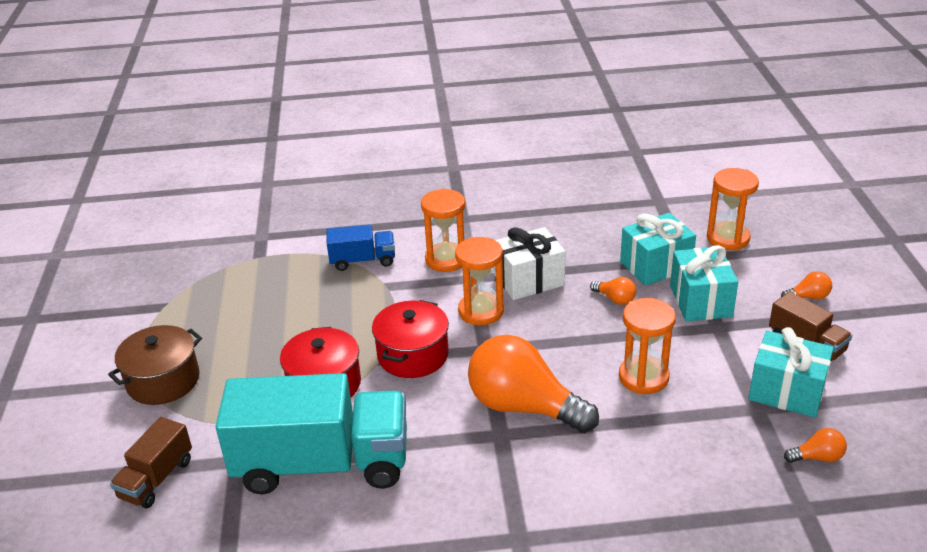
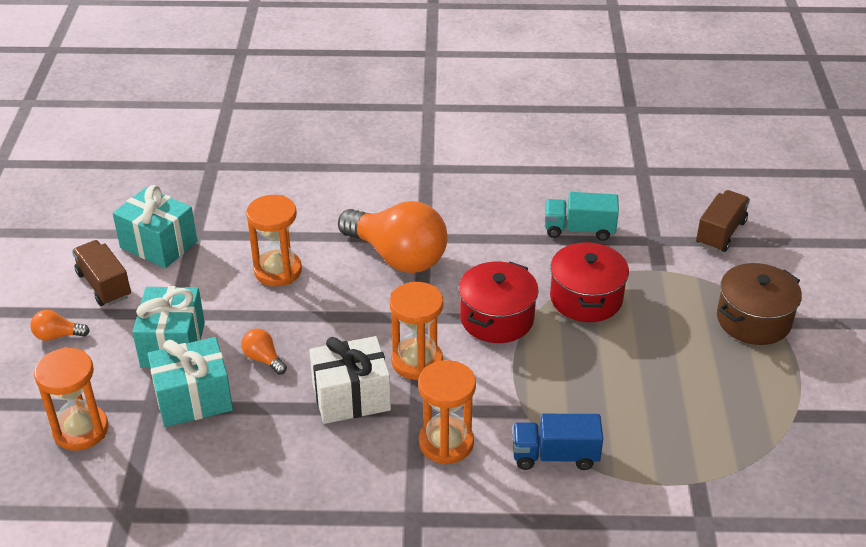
camera: 175 degrees left, 5 degrees up
(322, 464) = (579, 230): turquoise truck -> turquoise truck, size x0.48
(817, 457) = (175, 194): orange light bulb -> none

